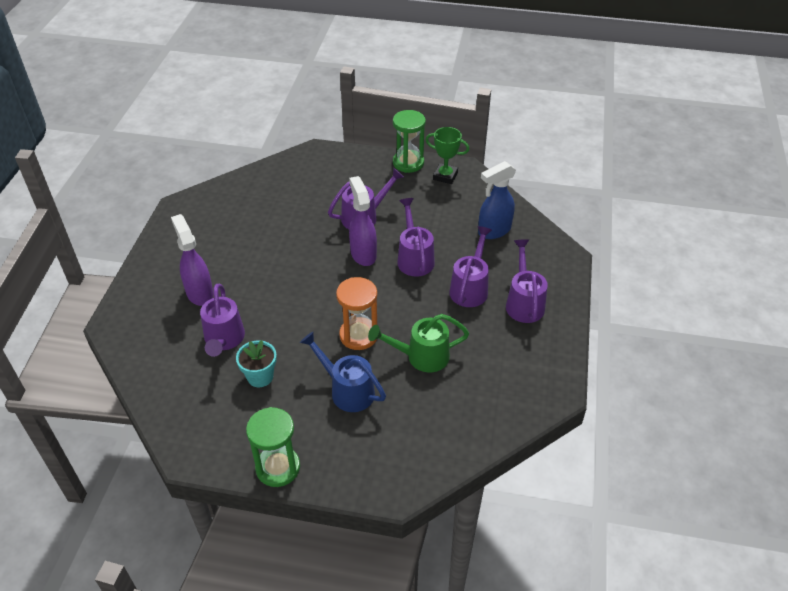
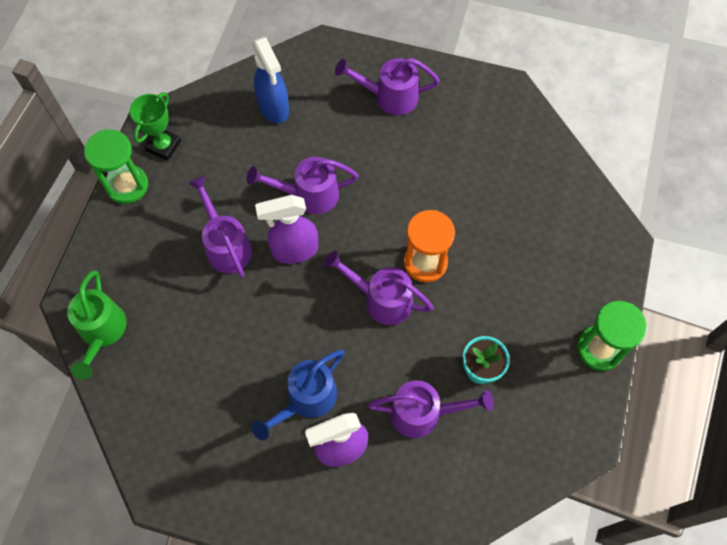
camera: 85 degrees left, 20 degrees up
(347, 390) = (502, 278): blue watering can -> blue watering can (306, 400)
(421, 356) = (459, 202): green watering can -> green watering can (102, 333)
(470, 288) = (363, 144): purple watering can -> purple watering can (381, 299)

